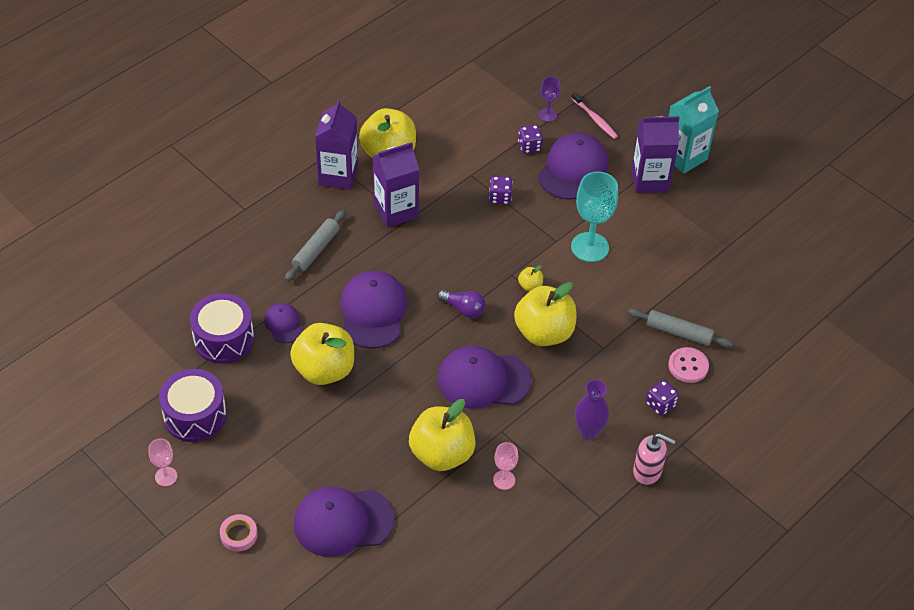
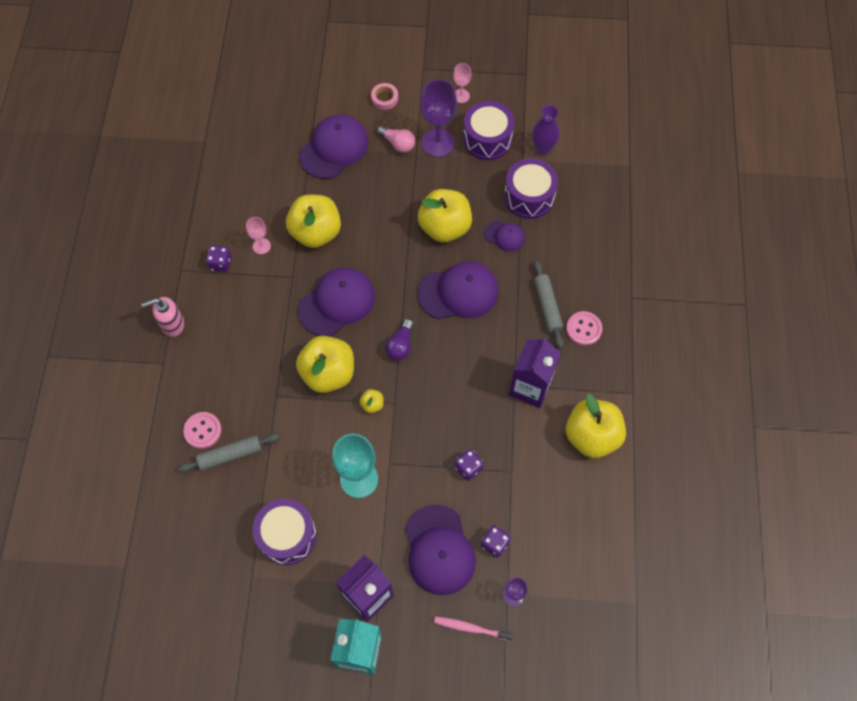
camera: 140 degrees right, 15 degrees up
(242, 448) = (438, 143): none -> purple goblet
(279, 477) = (398, 144): none -> pink light bulb
(308, 216) = (583, 329): none -> pink button
(338, 175) = (604, 382): purple carton -> none
(373, 311) = (458, 292): purple cap -> purple cap turned 60 degrees counterclockwise
(463, 309) = (401, 345): purple light bulb -> purple light bulb turned 60 degrees counterclockwise
(588, 431) = (234, 322): purple vase -> purple vase (543, 149)
(660, 404) = (200, 382): purple dice -> purple dice (221, 263)
(678, 251) = (287, 535): none -> purple drum

